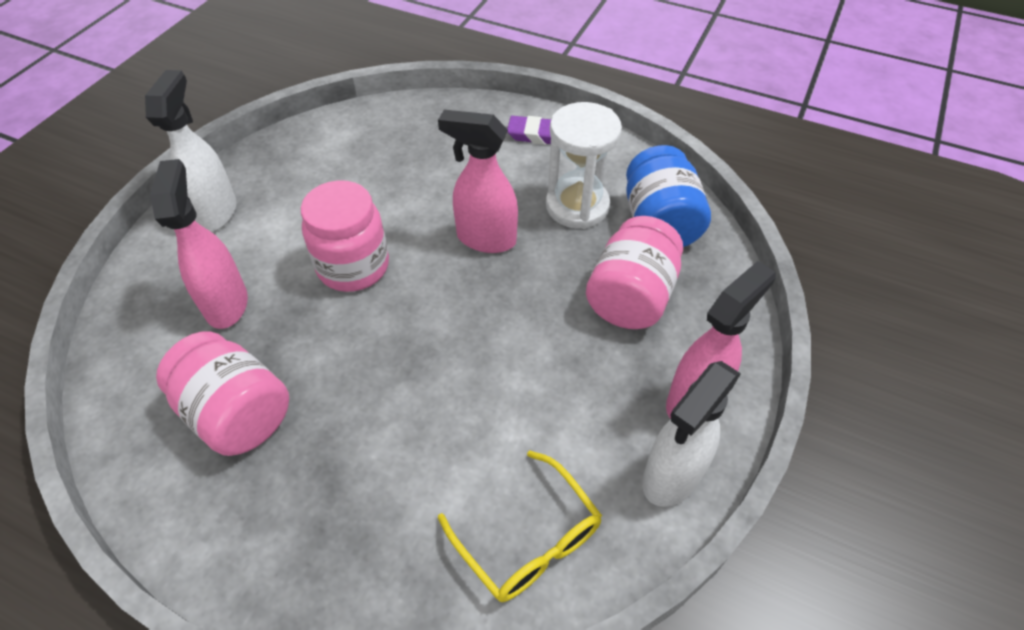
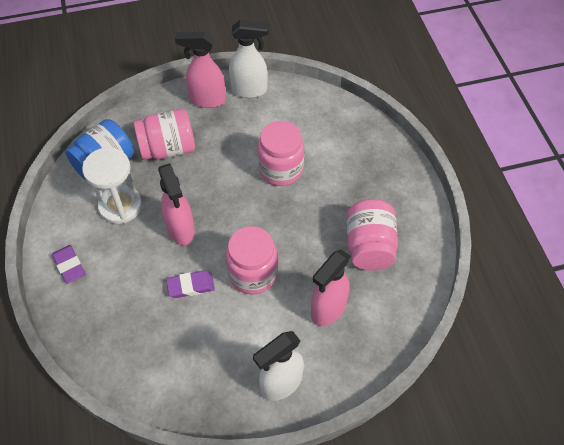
camera: 130 degrees left, 5 degrees up
(404, 208) = (191, 286): none -> purple eraser
(468, 402) = (280, 169): none -> pink jar
(528, 539) = (315, 115): yellow glasses -> none

